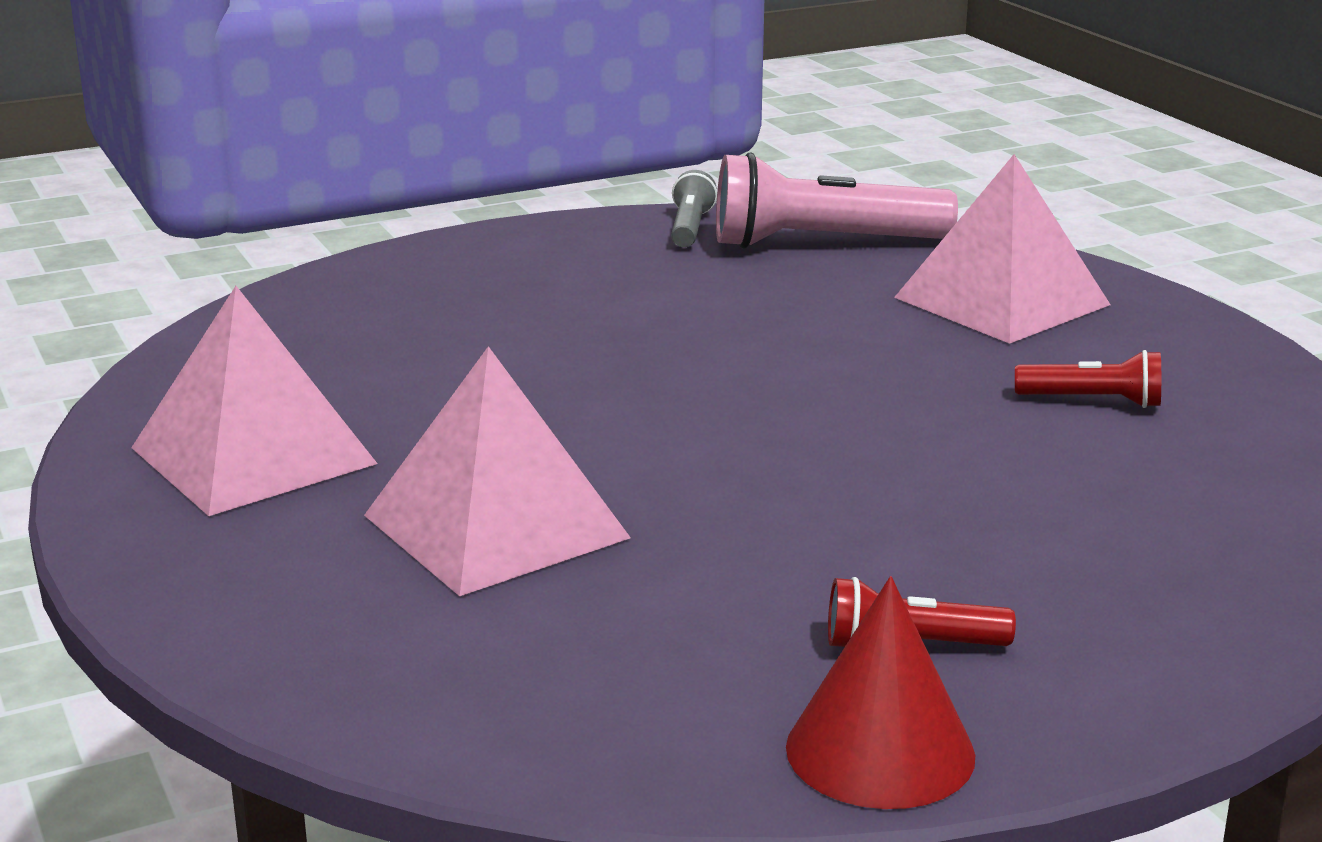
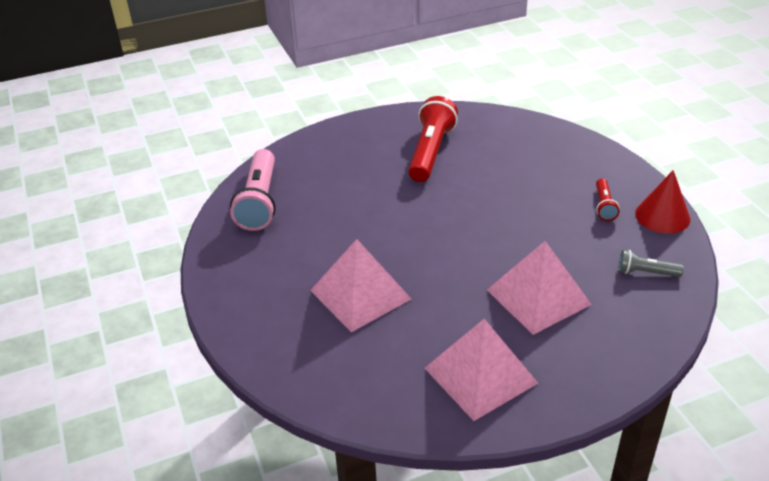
camera: 85 degrees left, 15 degrees up
(690, 228) = (227, 240): grey flashlight -> grey flashlight (646, 272)
(1001, 301) = (335, 161): pink pyramid -> pink pyramid (360, 294)
(1093, 401) = (430, 152): red flashlight -> red flashlight, size x1.99

